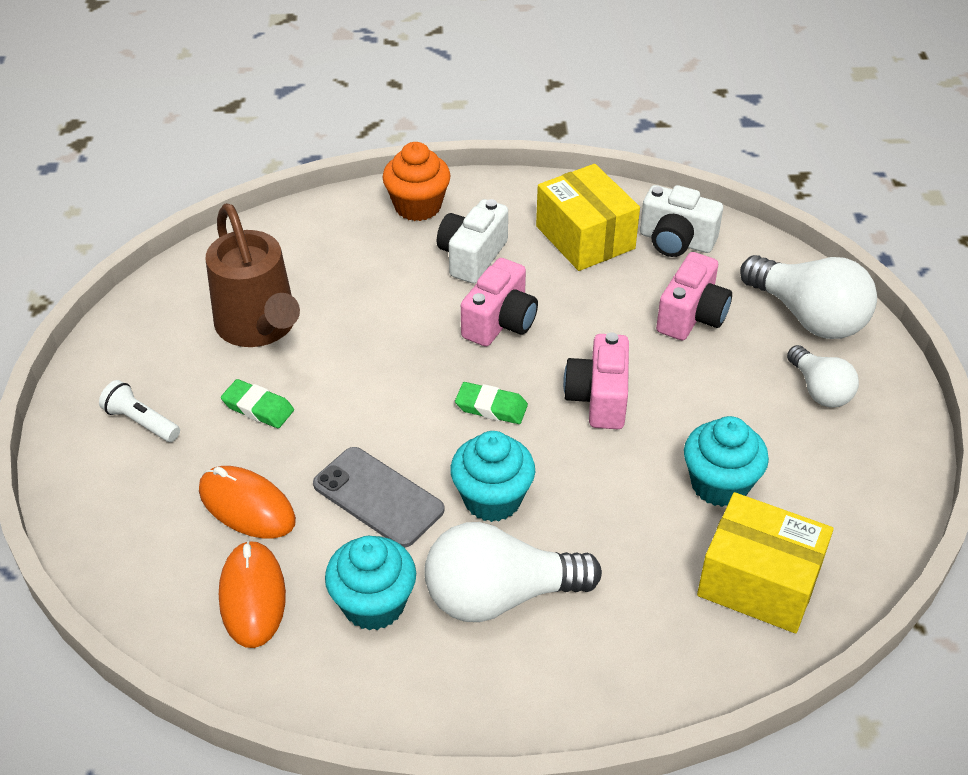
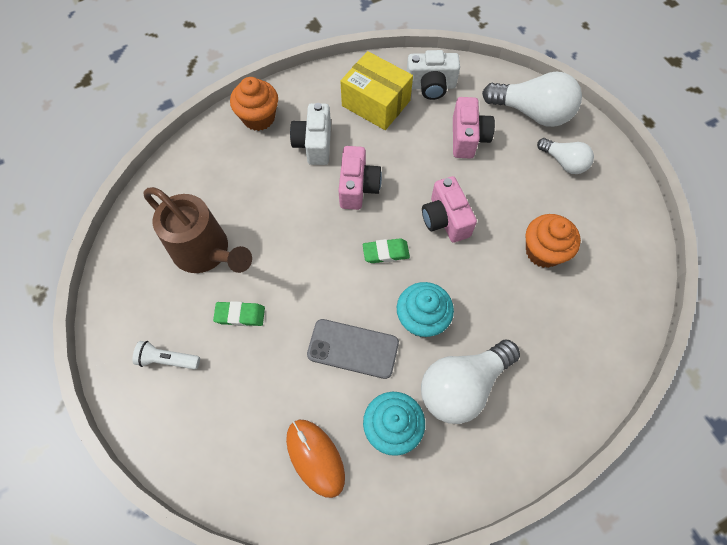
camera: 25 degrees left, 20 degrees up
(247, 506) = (274, 392): orange mouse -> none
(719, 484) = (543, 251): turquoise cupcake -> orange cupcake
(759, 582) = (597, 309): yellow box -> none

